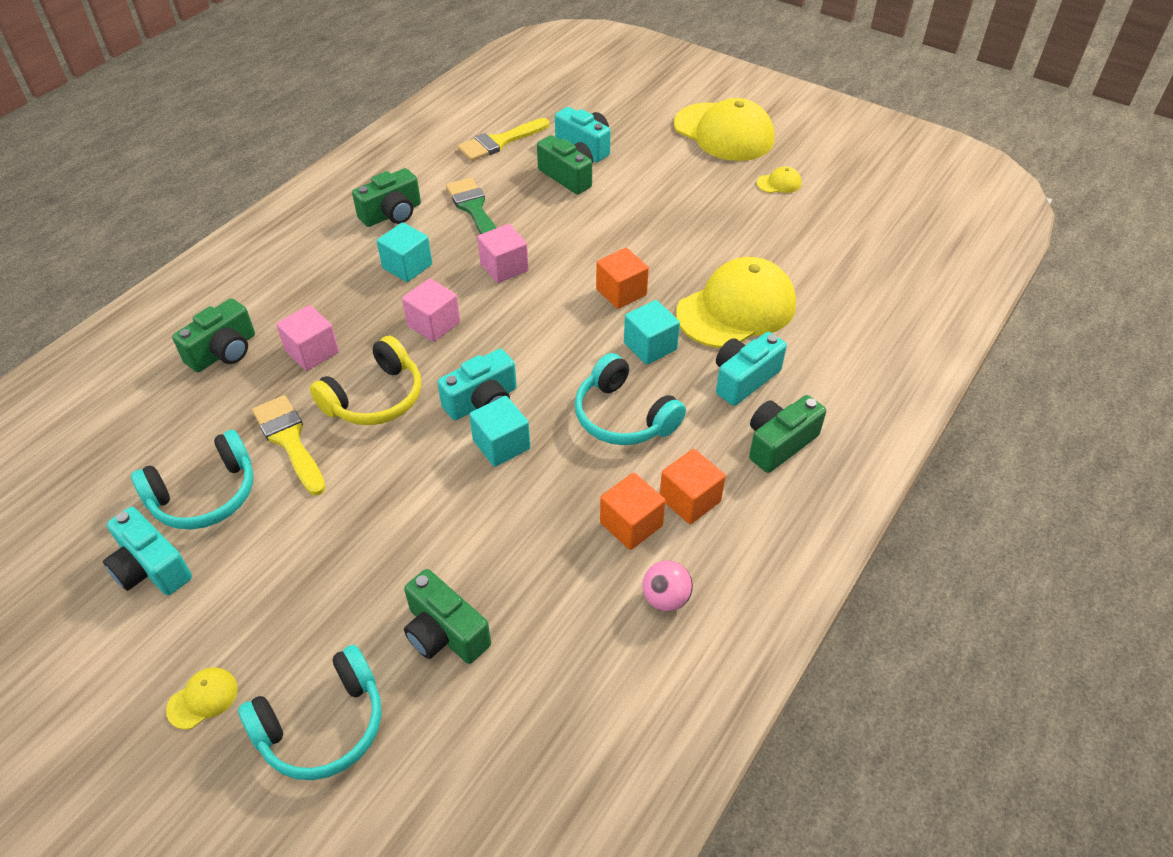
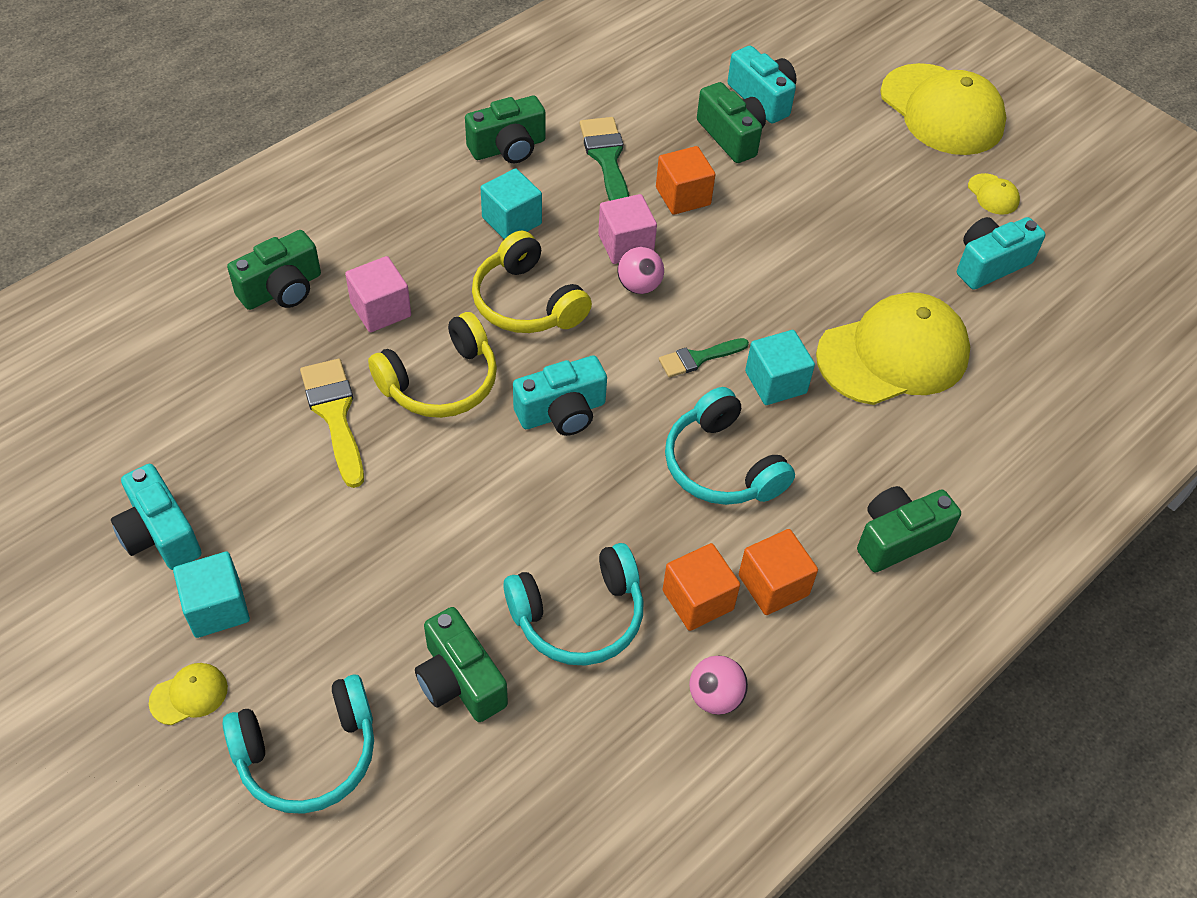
camera: 10 degrees right, 5 degrees up
(205, 495) = (231, 461): turquoise headphones -> turquoise headphones (579, 616)
(433, 324) = (527, 302): pink cube -> yellow headphones
(499, 142) = (658, 73): yellow brush -> none
(501, 445) = (572, 470): turquoise cube -> turquoise cube (217, 608)
(522, 295) = (639, 286): none -> pink ball
(584, 340) = (698, 358): none -> green brush
(621, 292) = (758, 305): orange cube -> orange cube (683, 196)
(744, 379) = (877, 448): turquoise camera -> turquoise camera (990, 264)
(779, 183) = (993, 194): yellow cap -> yellow cap turned 60 degrees clockwise

